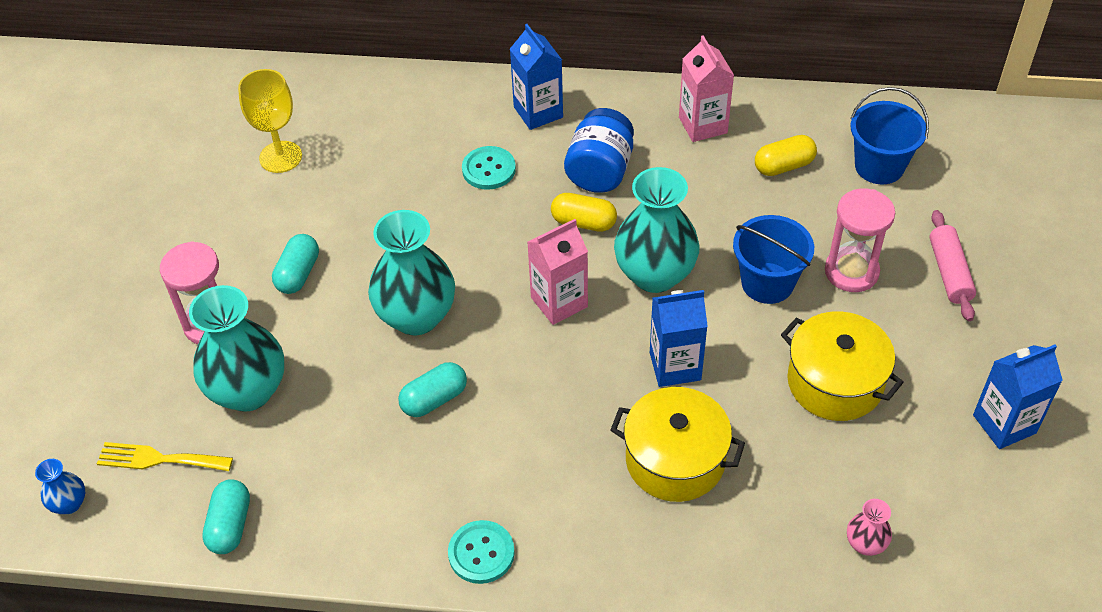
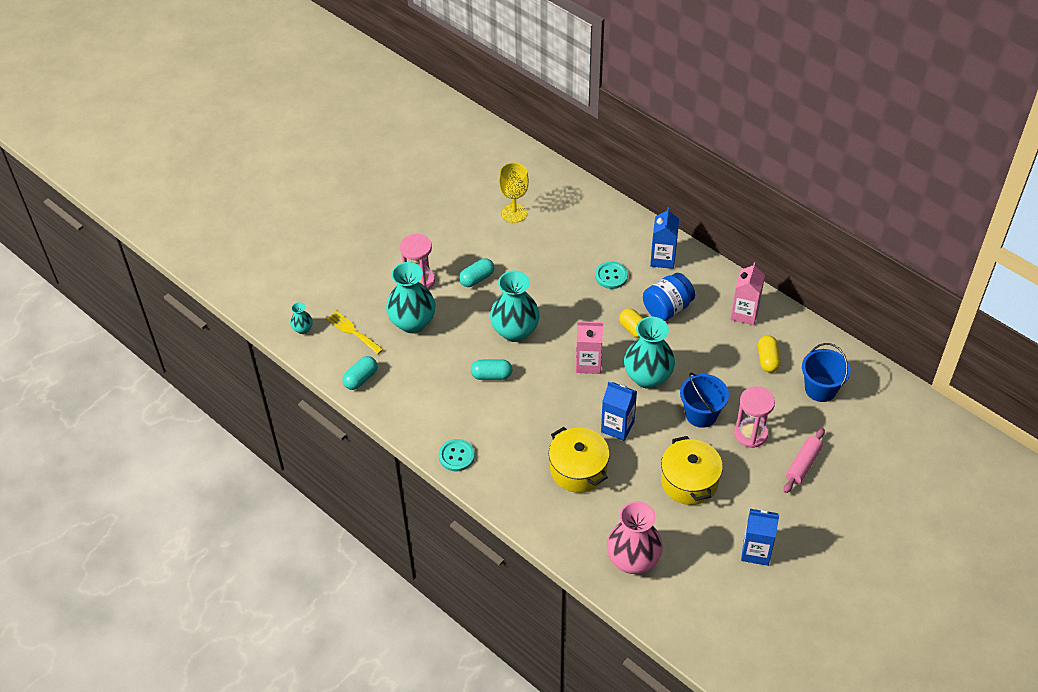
camera: 35 degrees right, 0 degrees up
(69, 503) = (303, 329): blue vase -> turquoise vase
(784, 166) = (767, 359): yellow capsule -> yellow capsule turned 75 degrees clockwise
(865, 544) = (633, 560): pink vase -> pink vase, size x2.20

